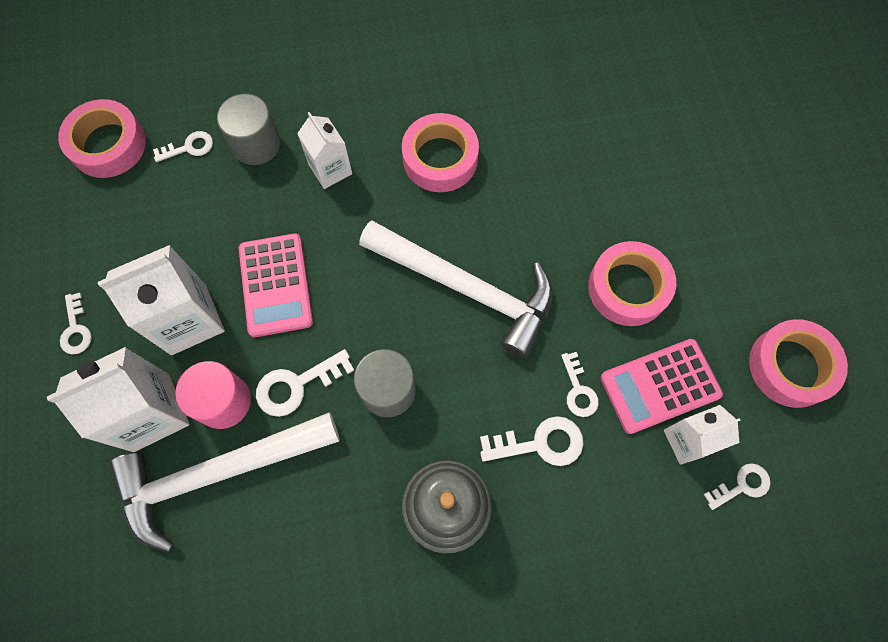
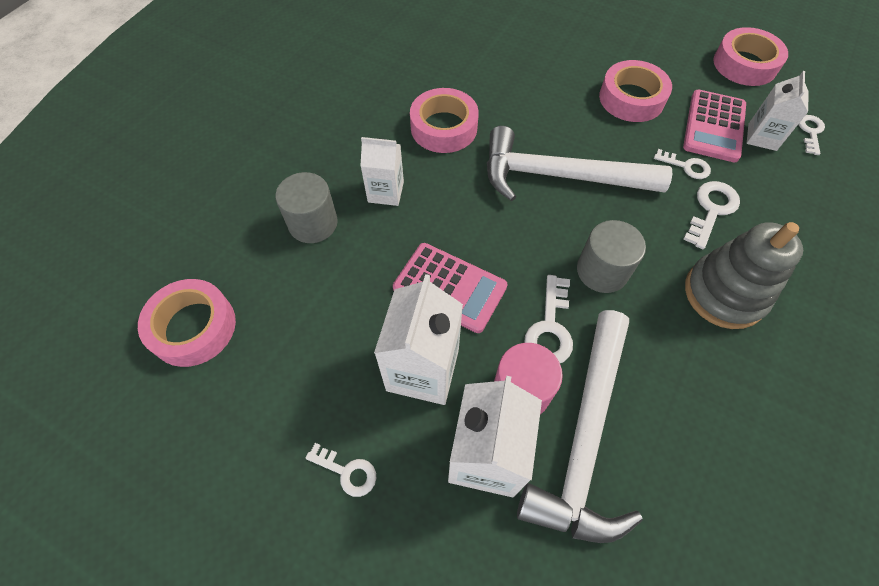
camera: 50 degrees left, 10 degrees down
(189, 147) = (265, 269): white key -> none
(466, 288) = (559, 176): white hammer -> white hammer turned 150 degrees counterclockwise

